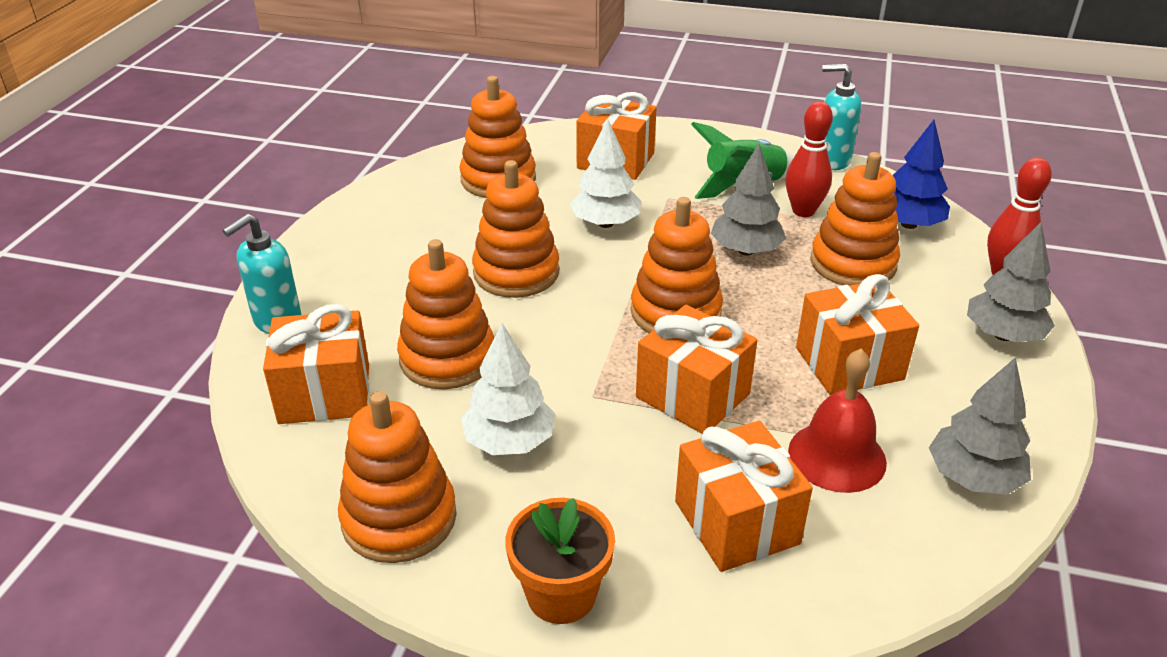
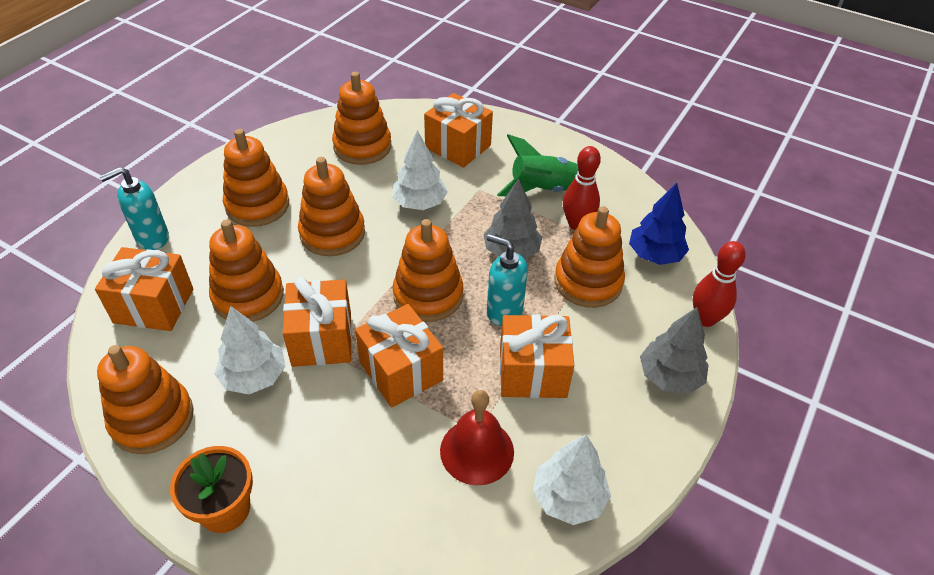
camera: 15 degrees right, 10 degrees up
(400, 261) = (257, 205): none -> orange stacking toy
(736, 522) = (373, 486): orange gift -> orange gift (322, 339)
(832, 160) = (627, 180): turquoise soap dispenser -> turquoise soap dispenser (504, 311)
(973, 478) = (568, 498): grey tree -> white tree

